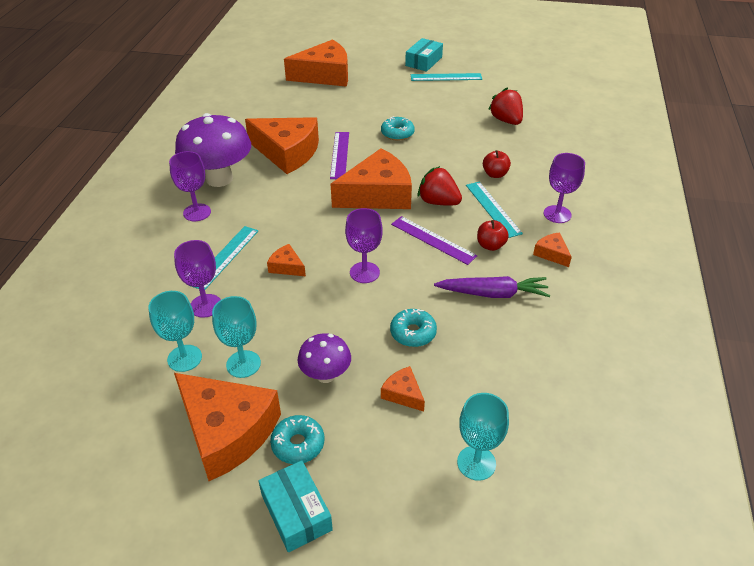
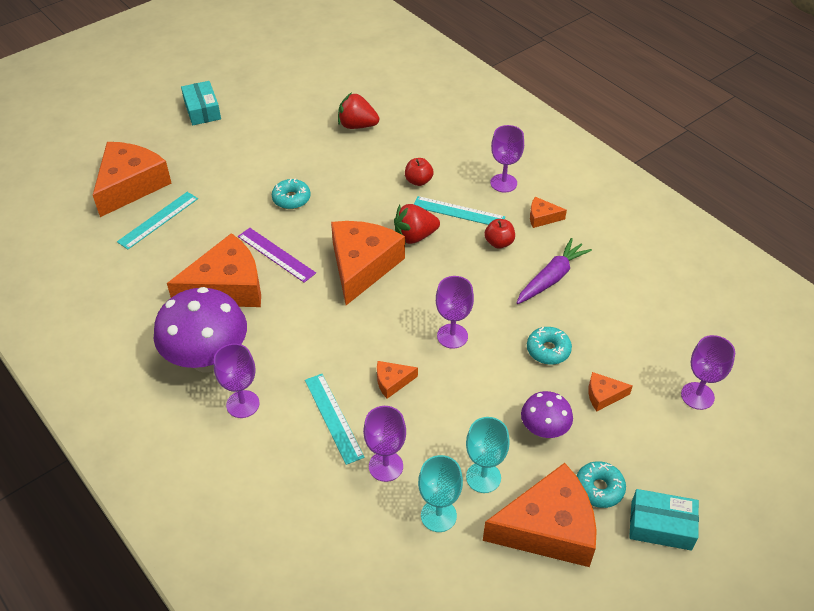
camera: 50 degrees left, 5 degrees up
(433, 240) = (457, 270): purple ruler -> none
(446, 77) = (247, 114): turquoise ruler -> turquoise ruler (158, 220)
(476, 463) = (697, 396): turquoise goblet -> purple goblet

